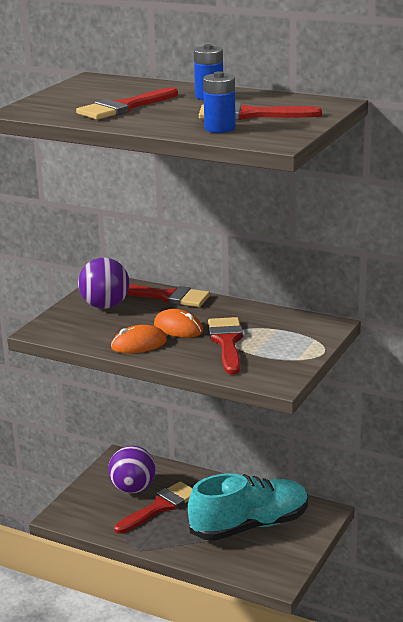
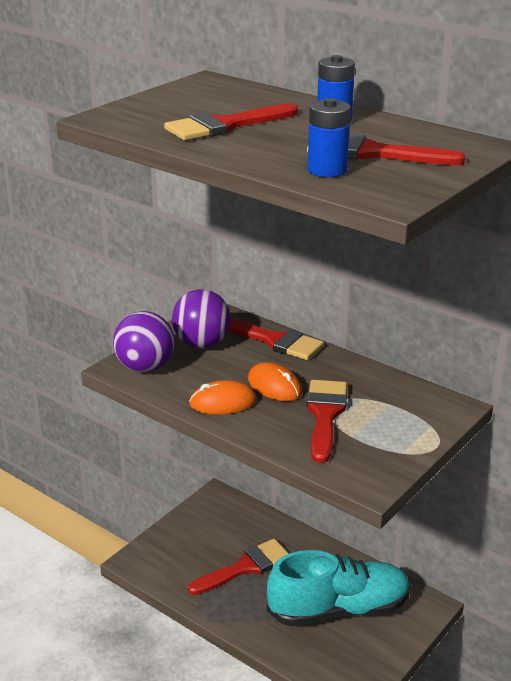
camera: 10 degrees right, 5 degrees up
(133, 489) = (221, 539): purple ball -> purple ball (145, 367)

